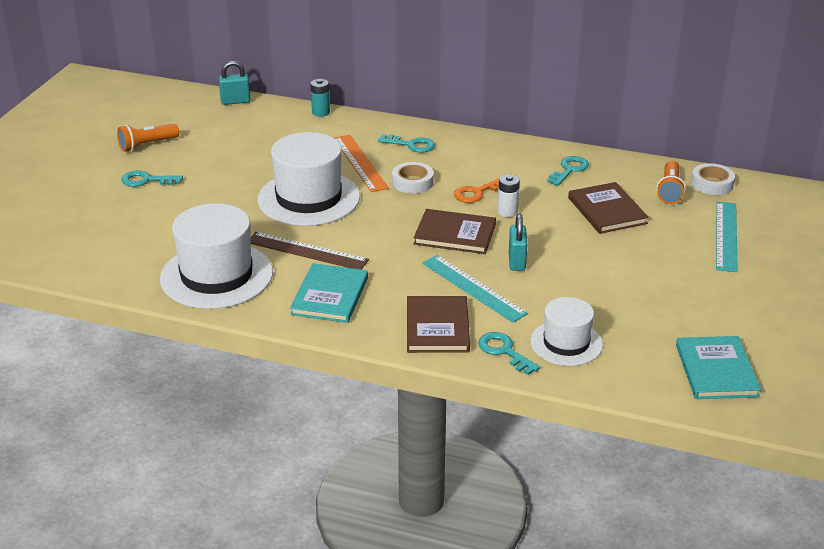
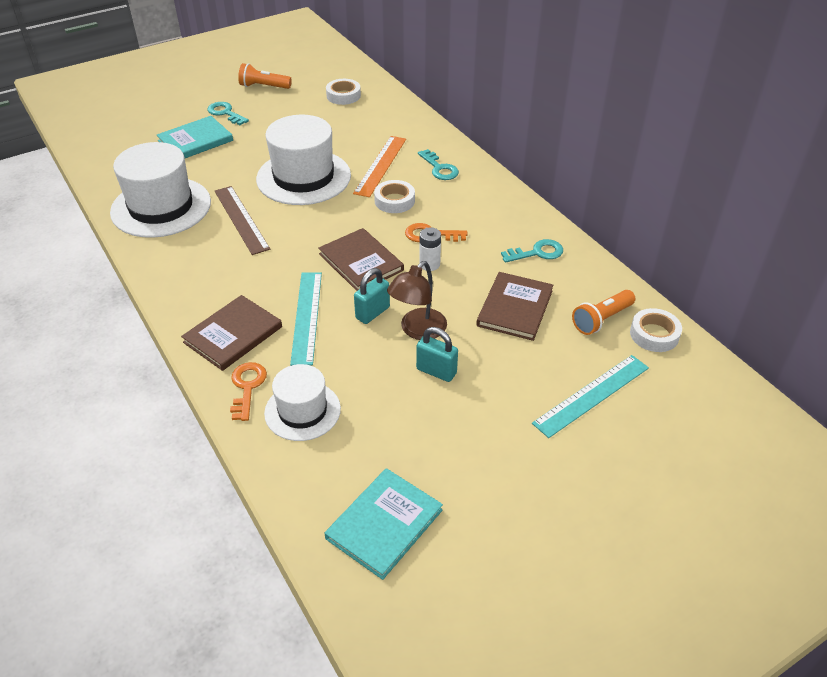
camera: 40 degrees right, 10 degrees up
(235, 101) = (366, 77): turquoise padlock -> turquoise padlock (436, 371)
(238, 123) = (343, 95): none -> white tape
(321, 112) = (412, 111): turquoise battery -> none
(330, 296) = (203, 264): turquoise book -> turquoise book (195, 141)
(504, 352) = (247, 387): turquoise key -> orange key
(565, 256) = (418, 330): none -> brown lamp

